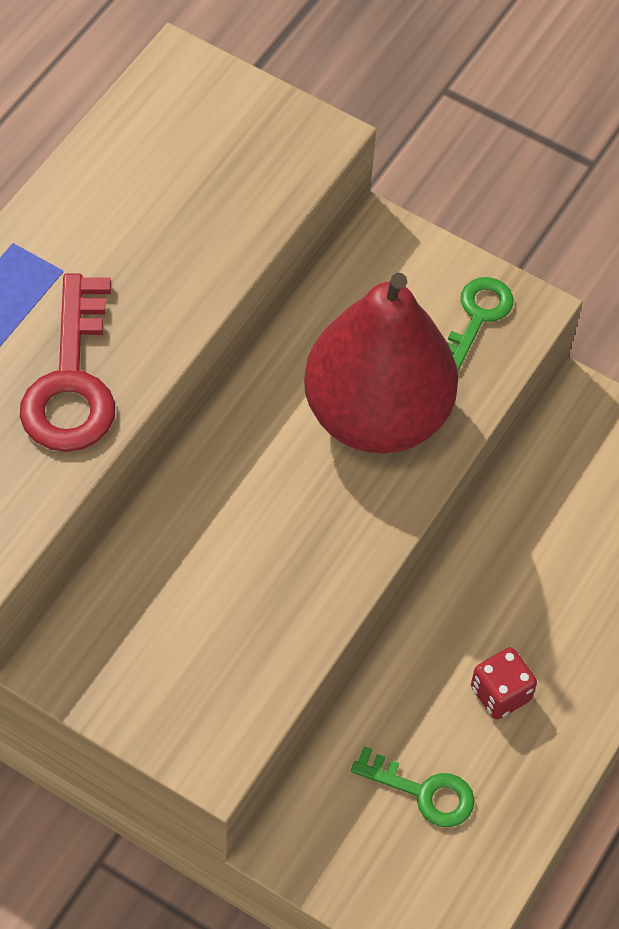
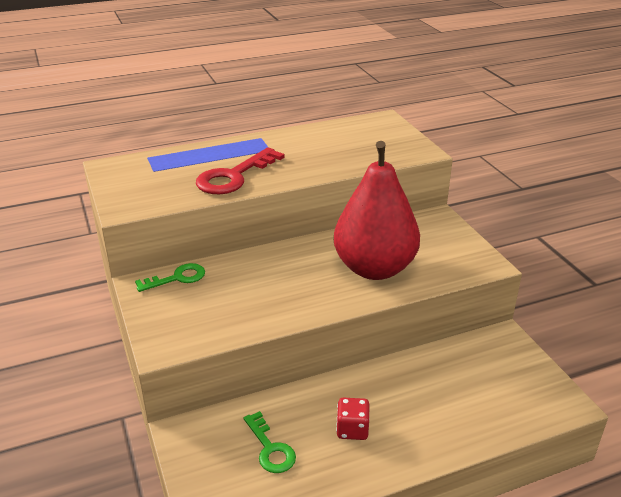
camera: 40 degrees right, 25 degrees down
(477, 317) = (459, 257): green key -> green key (177, 278)

